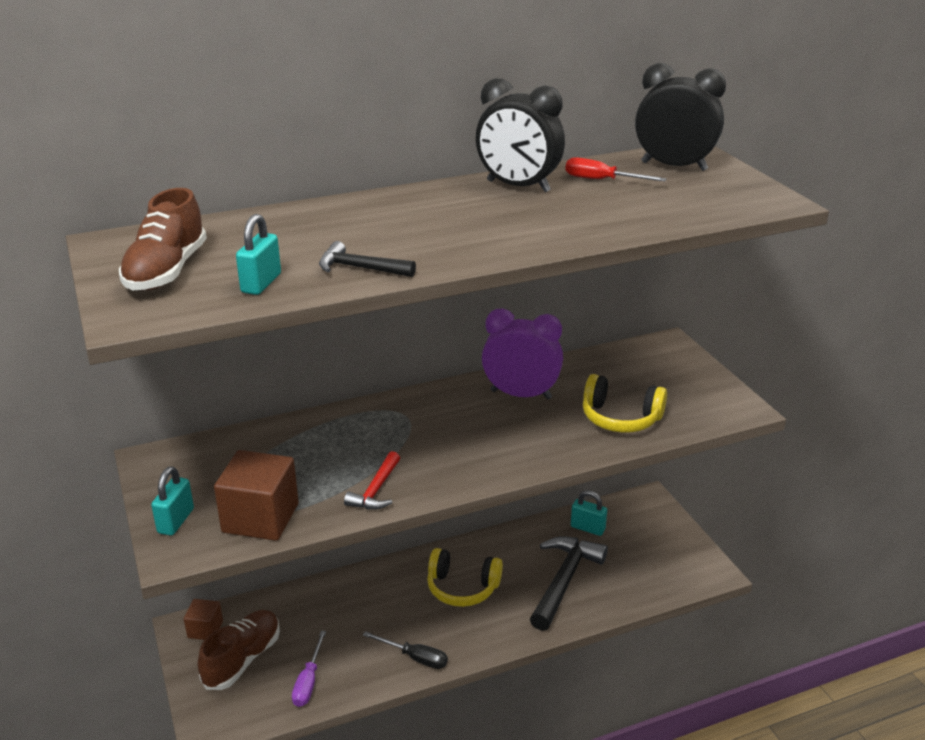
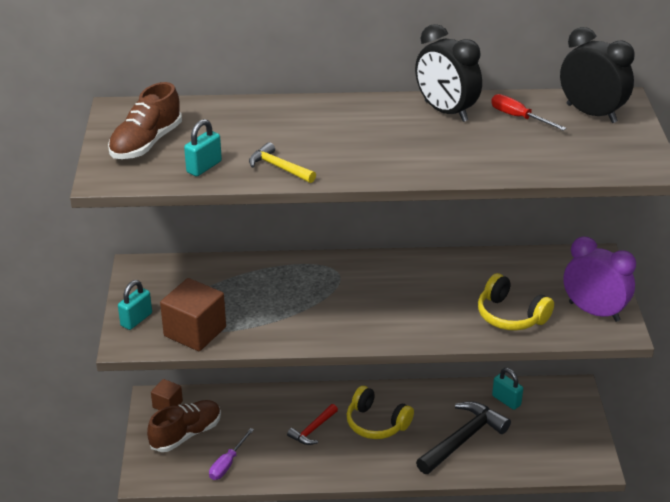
camera: 20 degrees right, 5 degrees up
(360, 268) = (279, 167): black hammer -> yellow hammer
(376, 490) = (286, 330): red hammer -> red hammer (313, 430)
(415, 658) = (314, 468): black screwdriver -> none
(521, 394) = (440, 276): purple clock -> purple clock (594, 311)

